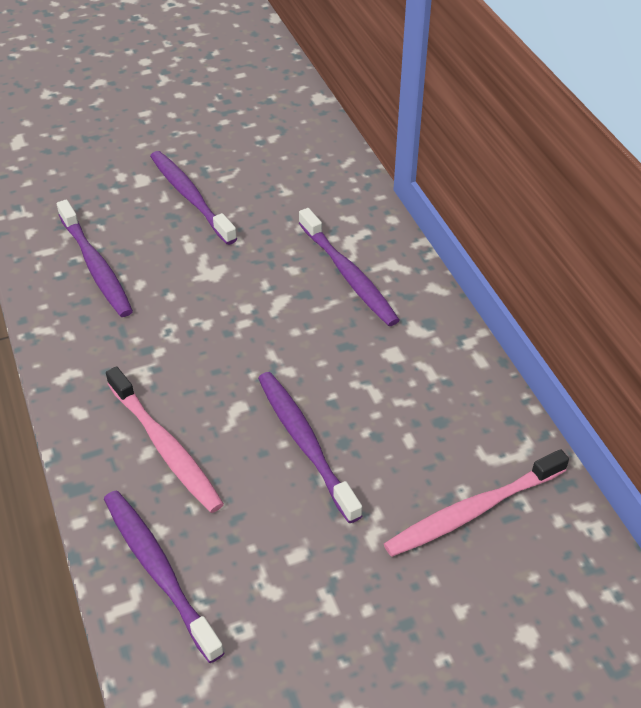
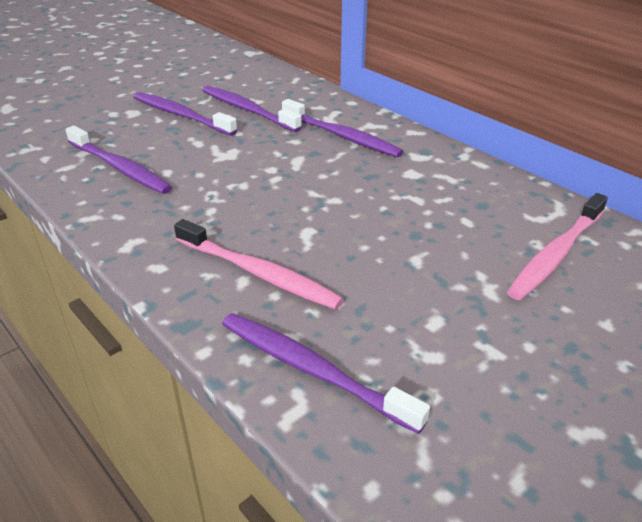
camera: 20 degrees left, 10 degrees down
(305, 442) = (383, 241): purple toothbrush -> purple toothbrush (247, 110)

